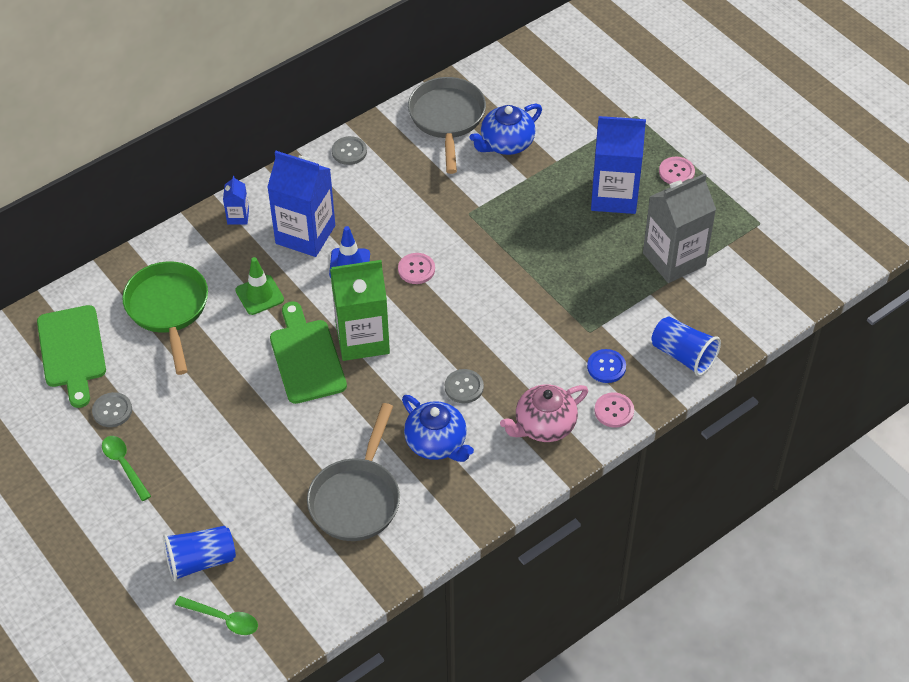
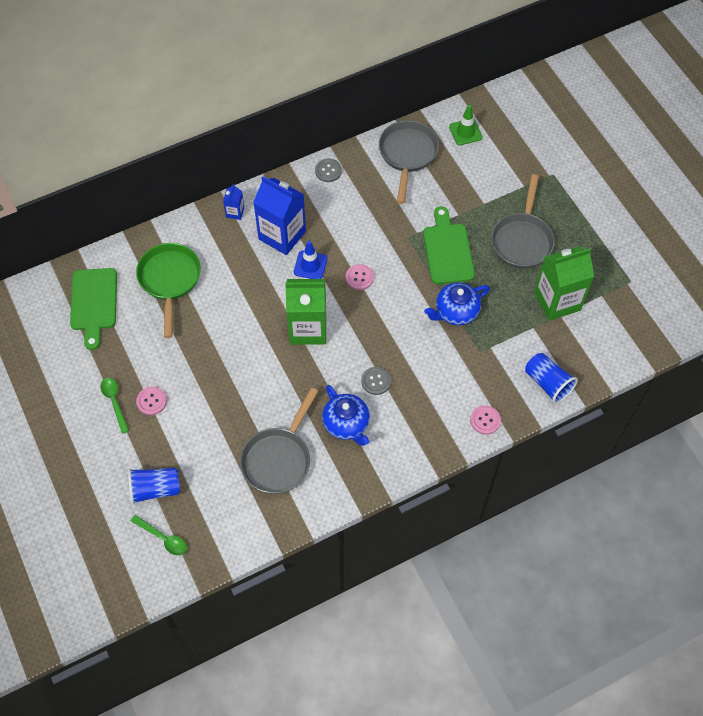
camera: 10 degrees right, 10 degrees up
(112, 411) = (114, 356): grey button -> none
(259, 295) = (239, 280): green traffic cone -> green traffic cone (465, 132)
(306, 357) = (264, 337): green cutting board -> green cutting board (448, 250)
(506, 144) = (448, 183): blue teapot -> blue teapot (455, 312)
(544, 426) = (429, 423): pink teapot -> none
(606, 367) = (487, 383): blue button -> none
(614, 196) = (522, 240): blue carton -> grey pan
(674, 259) = (557, 301): grey carton -> green carton
(676, 172) = (574, 227): pink button -> pink button (151, 401)

